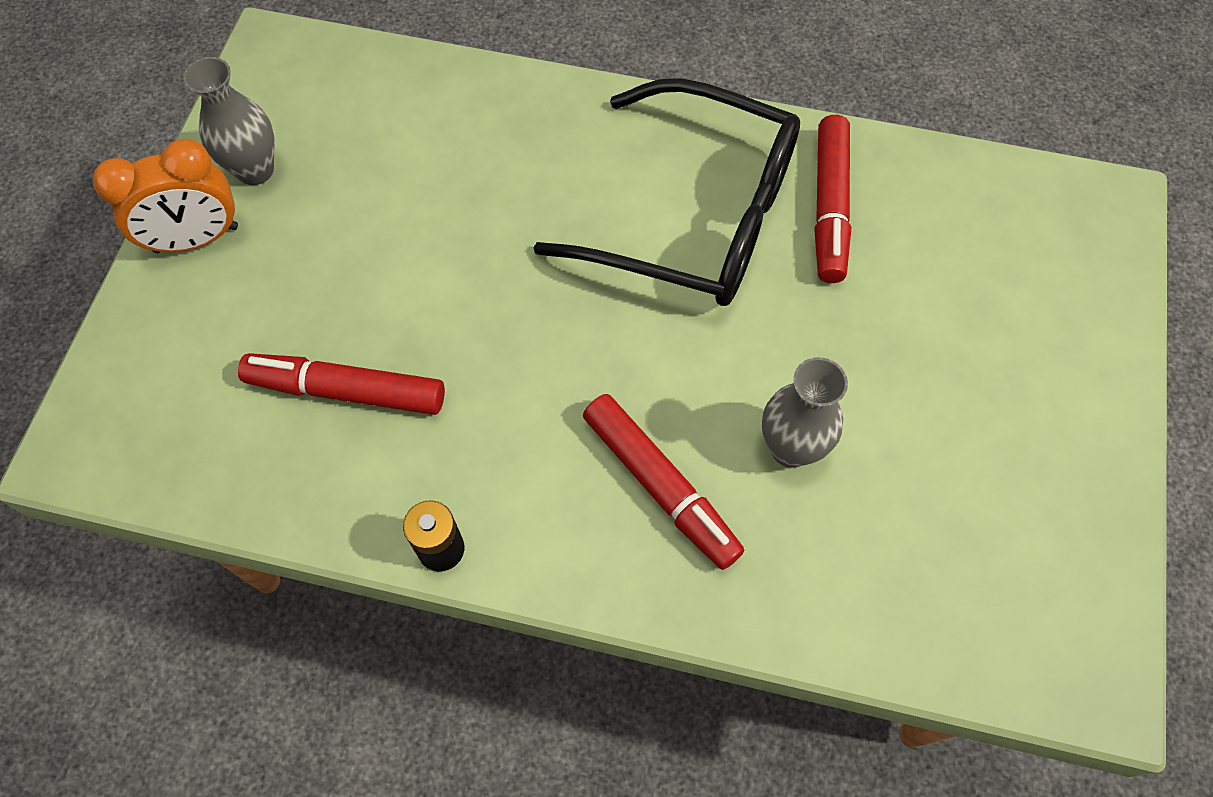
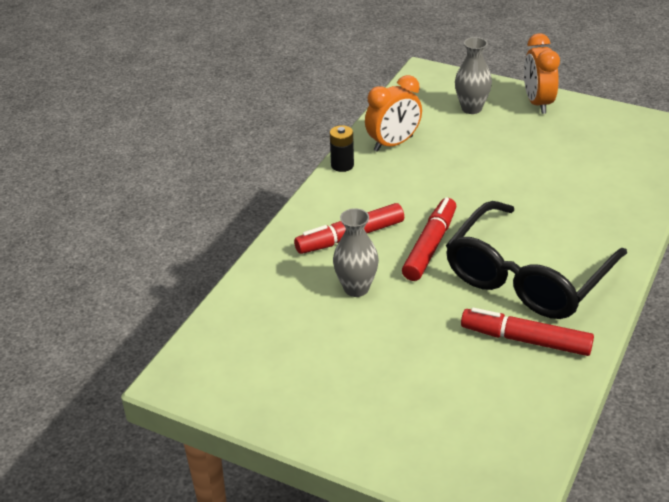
camera: 105 degrees right, 25 degrees down
(255, 170) = (582, 121): grey vase -> grey vase (471, 108)
(346, 390) = (436, 143): red marker -> red marker (430, 246)
(355, 467) = (393, 144): none -> orange clock

